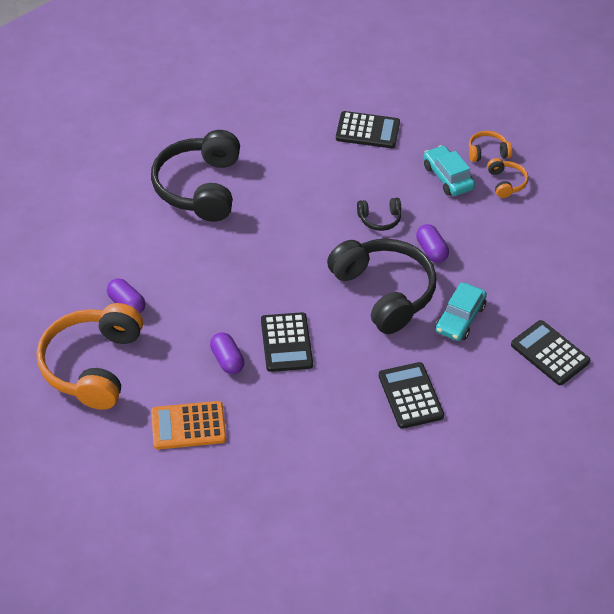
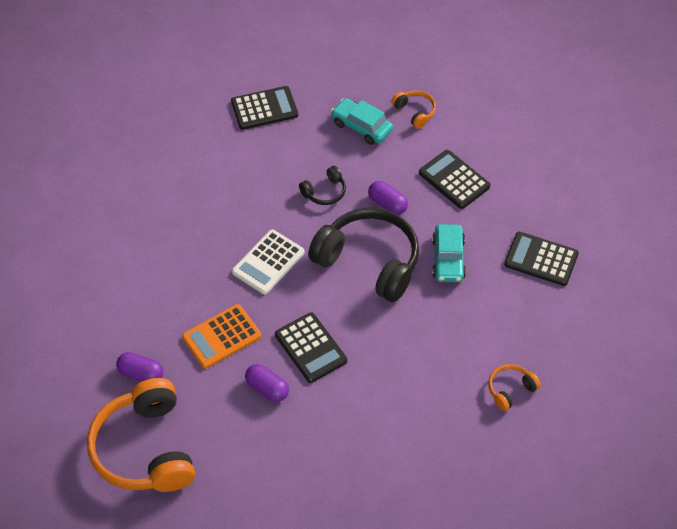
camera: 25 degrees left, 5 degrees up
(188, 426) = (269, 468): orange calculator -> orange calculator (221, 337)
(200, 187) = (141, 227): black headphones -> none
(292, 258) = (268, 262): none -> white calculator
(410, 396) = (447, 351): black calculator -> black calculator (454, 180)
(487, 152) = (382, 88): orange headphones -> orange headphones (510, 390)

